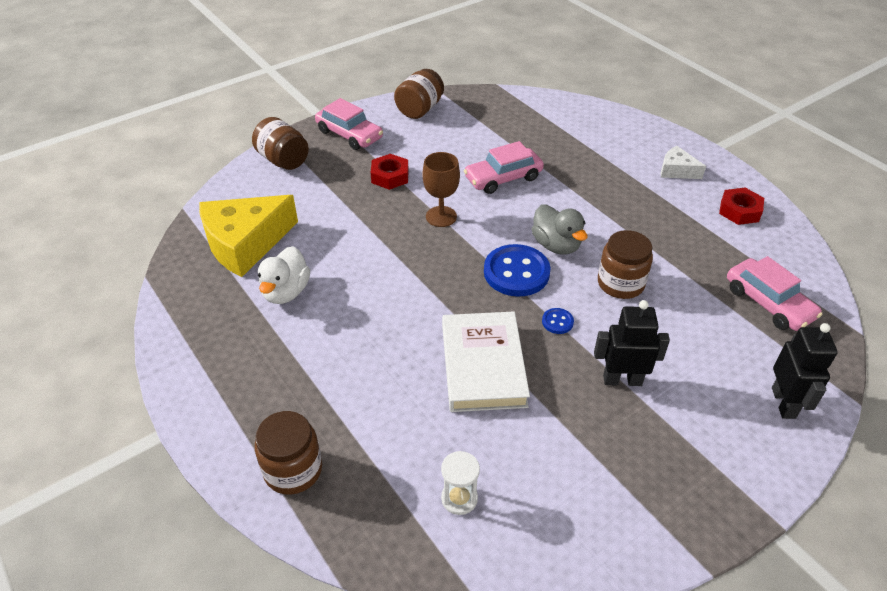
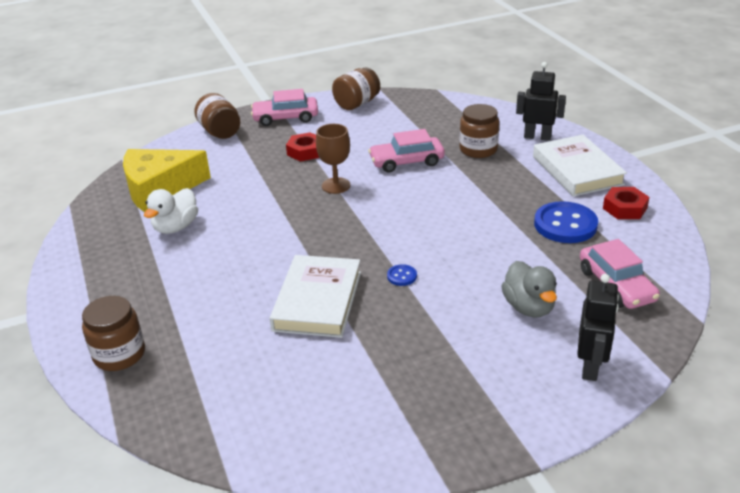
camera: 15 degrees right, 10 degrees down
(349, 134) = (285, 118): pink car -> pink car turned 120 degrees clockwise
(459, 498) = (247, 396): white hourglass -> none
(516, 272) = (383, 234): blue button -> blue button (565, 225)
(556, 245) = (430, 217): grey duck -> grey duck (528, 307)
(620, 283) = (476, 253): brown jar -> brown jar (478, 149)
(622, 380) = (440, 328): black robot -> black robot (537, 137)
(676, 170) = (577, 170): white cheese -> white book

